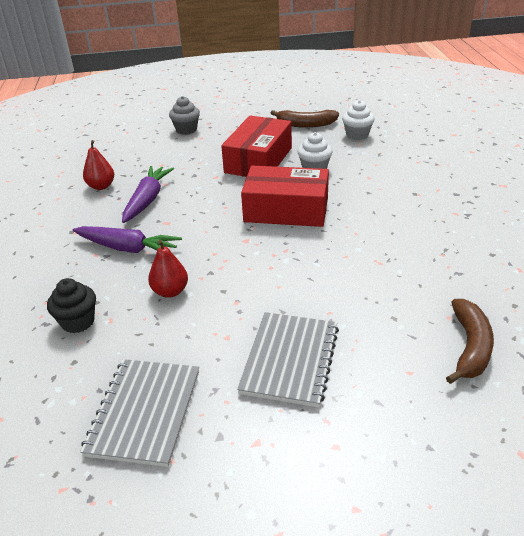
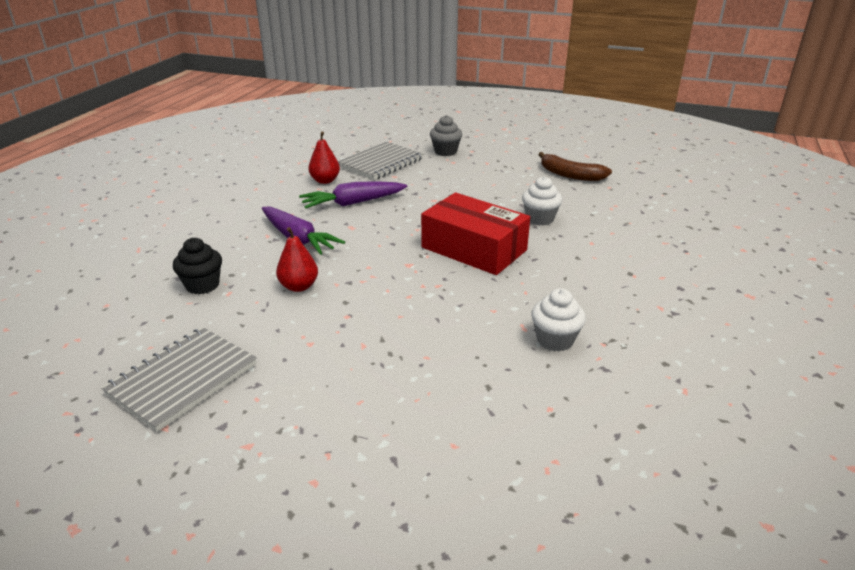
camera: 25 degrees right, 5 degrees down
(147, 200) = (353, 203): purple carrot -> purple carrot turned 150 degrees counterclockwise
(258, 160) = (489, 196): red box -> none
(290, 360) = (346, 385): grey notebook -> grey notebook (381, 163)
(357, 135) = (618, 198): white cupcake -> white cupcake (555, 340)
(469, 347) = (544, 447): brown banana -> none

